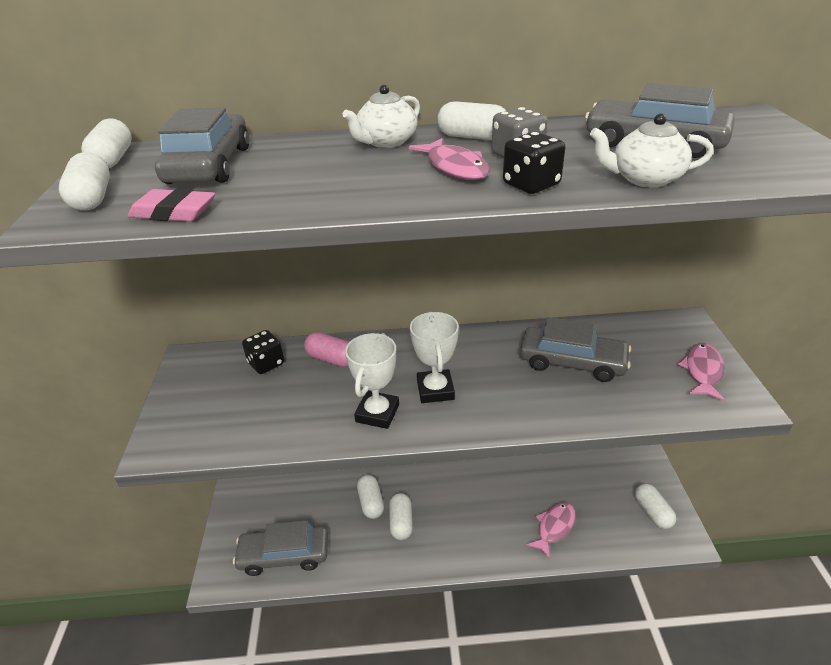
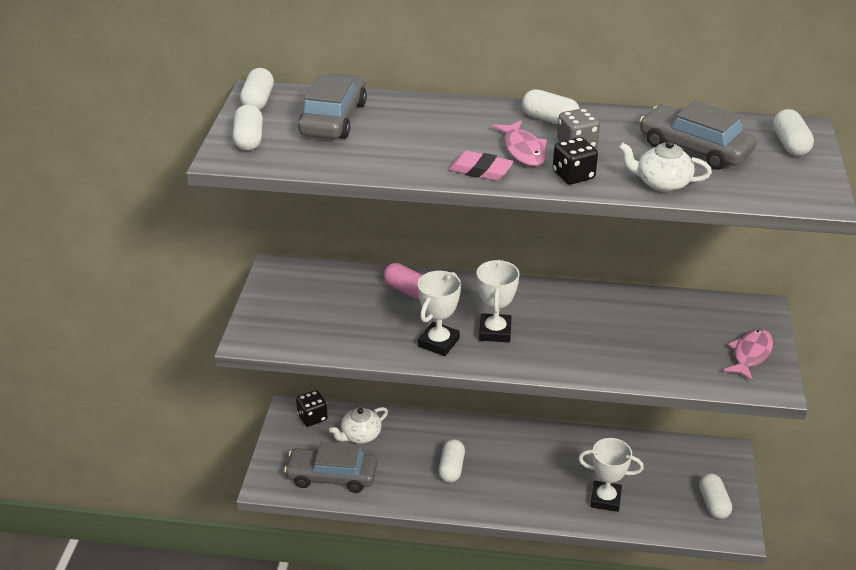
camera: 10 degrees right, 0 degrees up
(174, 212) = (308, 161): pink eraser -> pink eraser (480, 170)
(266, 363) = (346, 285): black dice -> black dice (312, 417)
(371, 502) = (425, 446): white capsule -> white capsule (790, 144)
(386, 142) = (477, 114): white teapot -> white teapot (360, 435)
(554, 527) = (605, 499): pink fish -> white trophy
(572, 362) = (630, 327): grey car -> none

